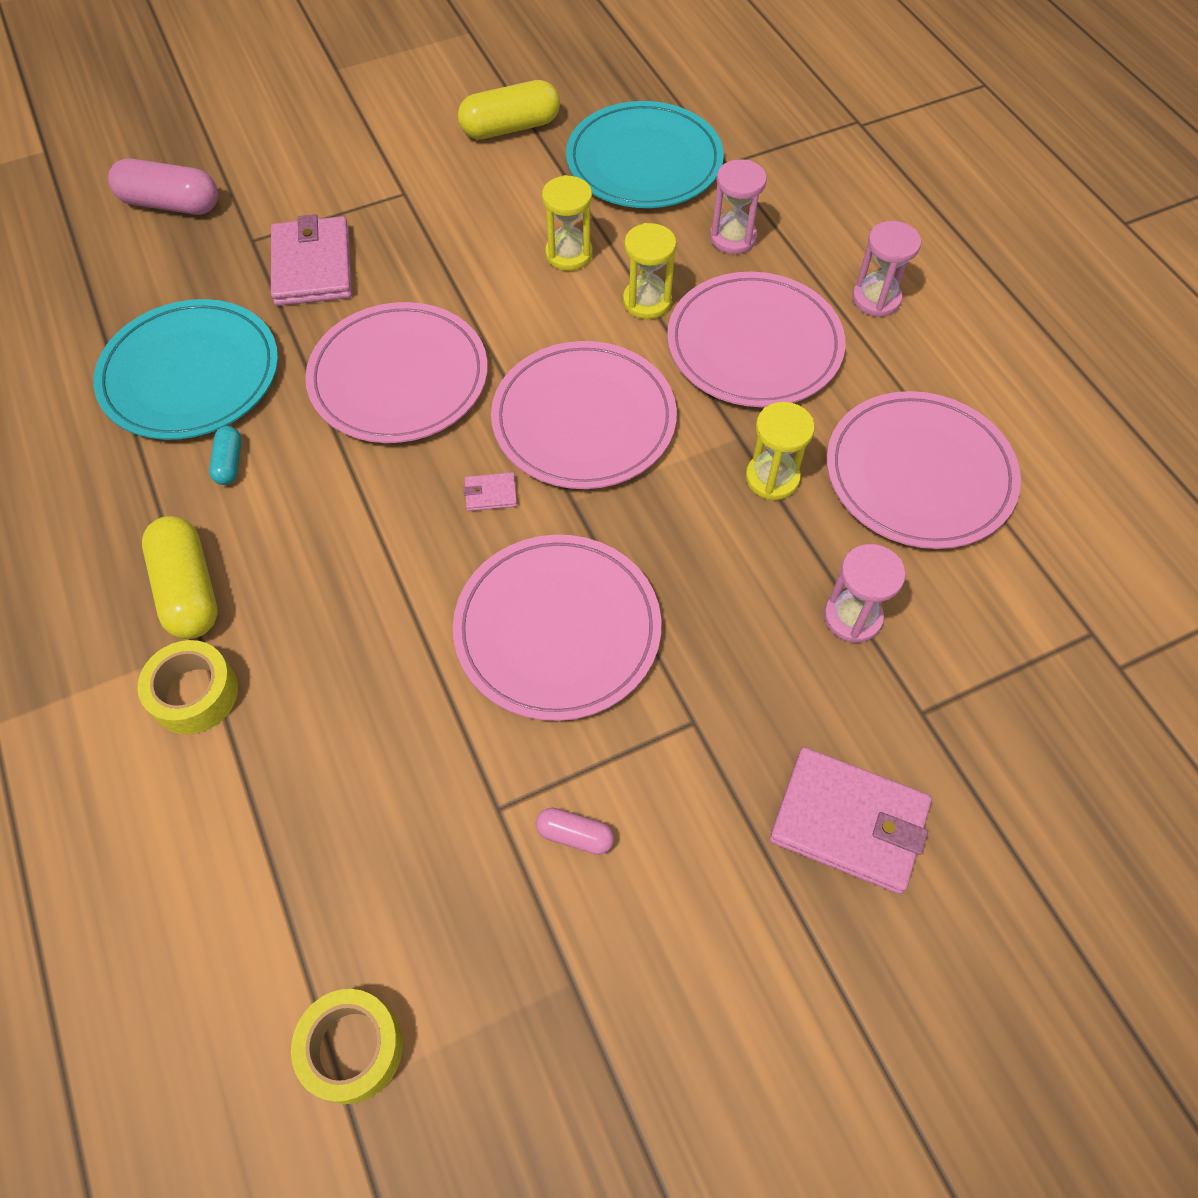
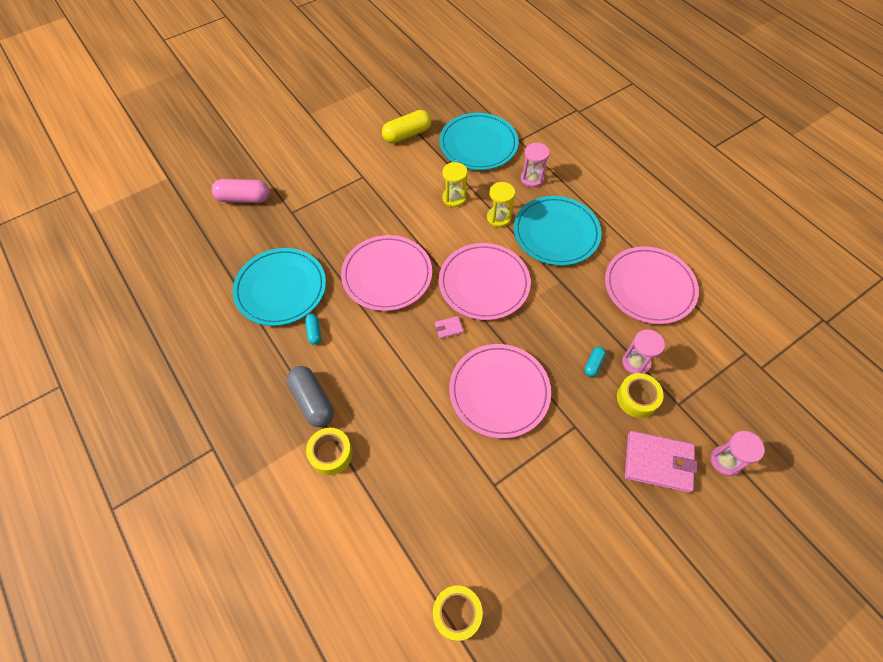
camera: 10 degrees left, 0 degrees up
(189, 590) = (312, 401): yellow capsule -> grey capsule
(312, 266) = (327, 222): pink wallet -> none
(575, 835) = (534, 491): pink capsule -> none
(754, 345) = (556, 233): pink plate -> turquoise plate
(763, 606) = (593, 364): none -> turquoise capsule
(772, 478) = (581, 299): yellow hourglass -> none
(837, 687) = (637, 398): none -> yellow tape
(876, 299) = (608, 201): pink hourglass -> pink hourglass (725, 461)

